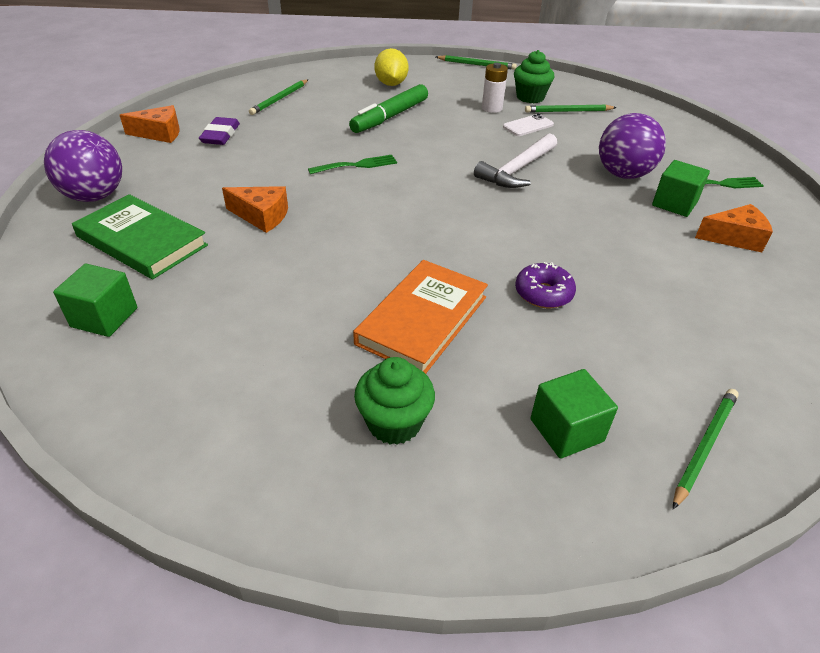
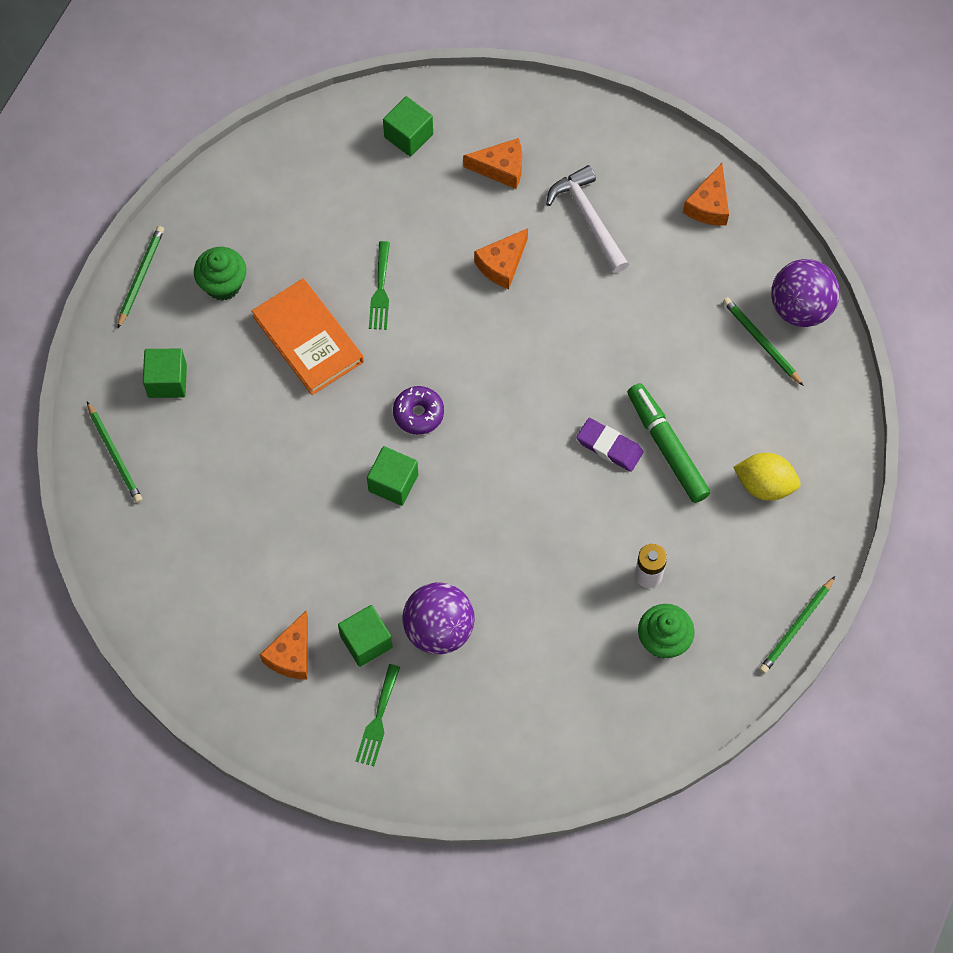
camera: 115 degrees right, 25 degrees up
(95, 196) = (593, 139): purple ball -> purple ball (800, 308)
(142, 241) = (501, 168): green book -> orange cheese
(220, 135) = (684, 261): purple eraser -> purple eraser (609, 446)
(357, 165) = (564, 373): green fork -> green fork (380, 290)
(517, 170) = (492, 525): white hammer -> white hammer (588, 218)
(528, 126) = (586, 592): white phone -> none
(529, 224) = (393, 483): none -> green cube
(543, 293) = (296, 440): purple donut -> purple donut (418, 413)
(568, 111) = (606, 664): green pencil -> green pencil (141, 276)

